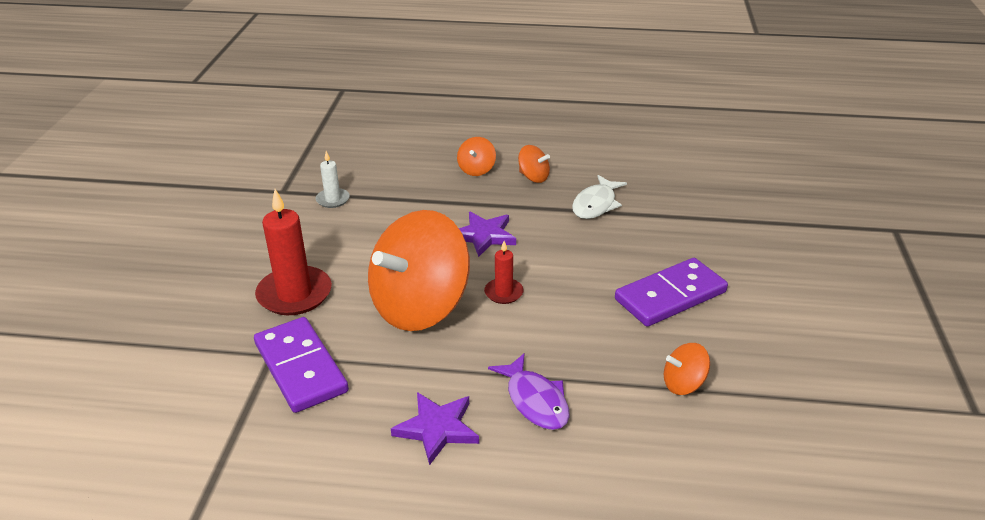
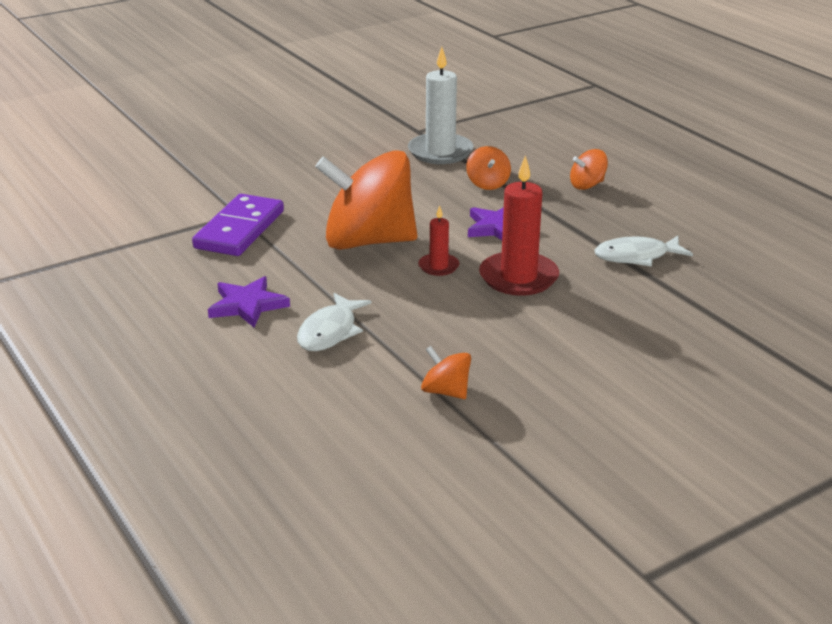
camera: 50 degrees right, 5 degrees down
(294, 294) = (310, 191): red candle -> red candle (518, 277)
(333, 199) = (440, 152): white candle -> white candle, size x1.91
(533, 177) = (624, 213): orange spinning top -> orange spinning top (488, 184)
(535, 401) = (330, 332): purple fish -> white fish
(670, 296) = (559, 343): purple domino -> none

